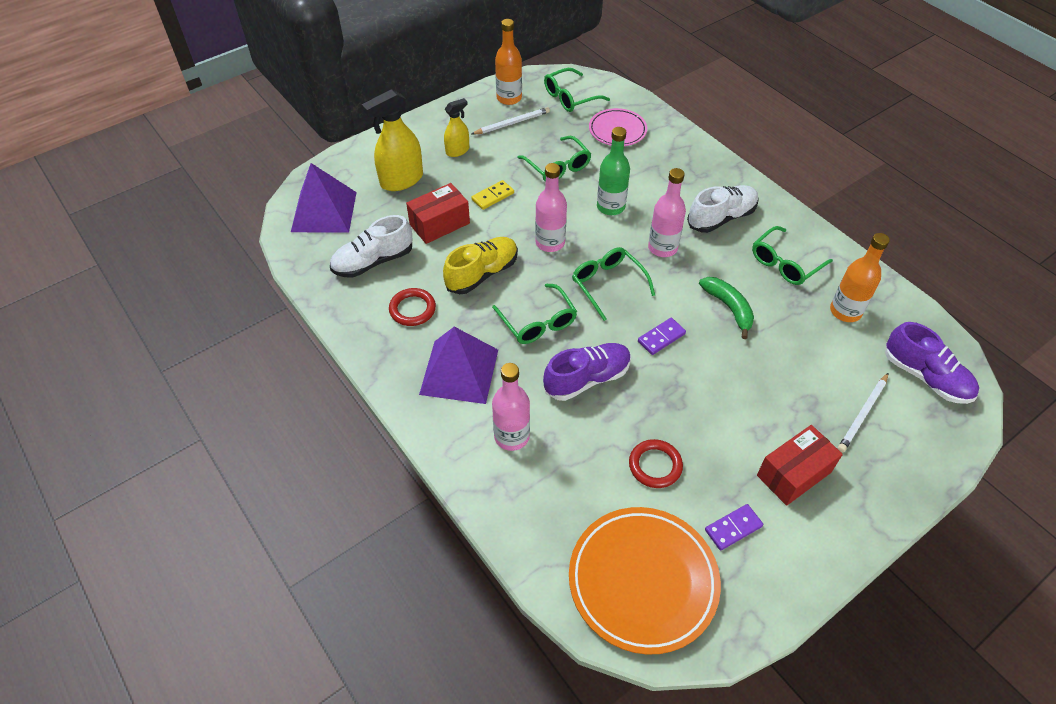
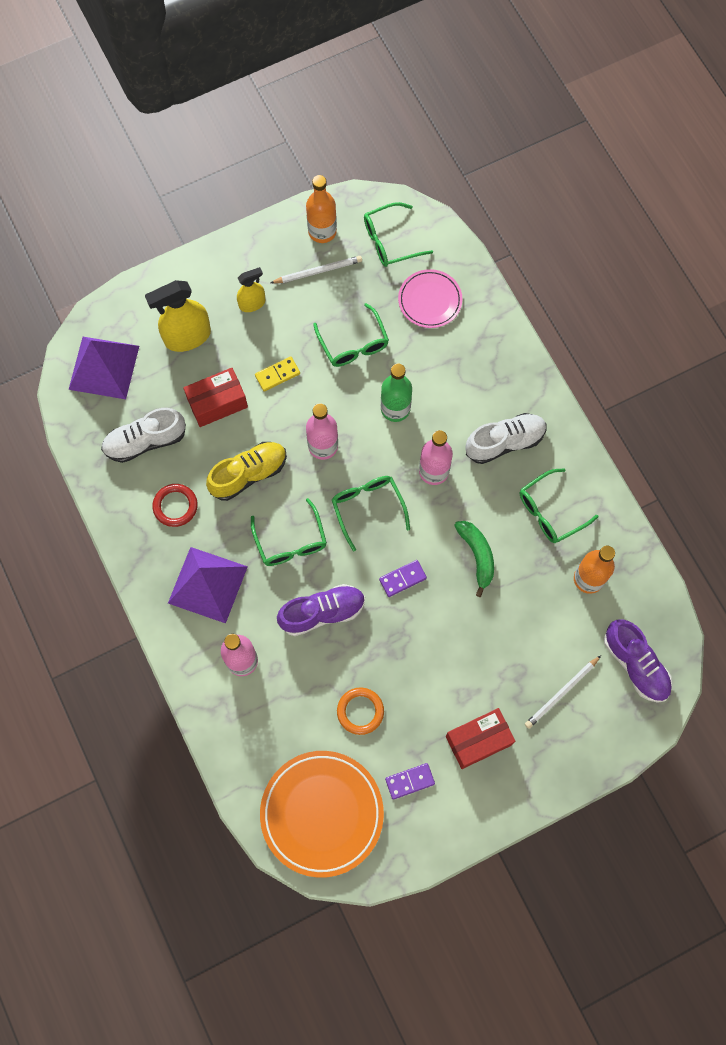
camera: 10 degrees right, 20 degrees up
(655, 465) = (360, 711): red ring -> orange ring

